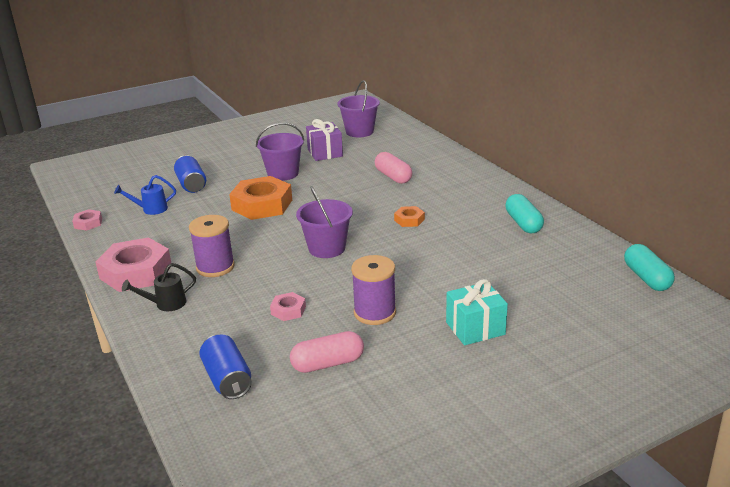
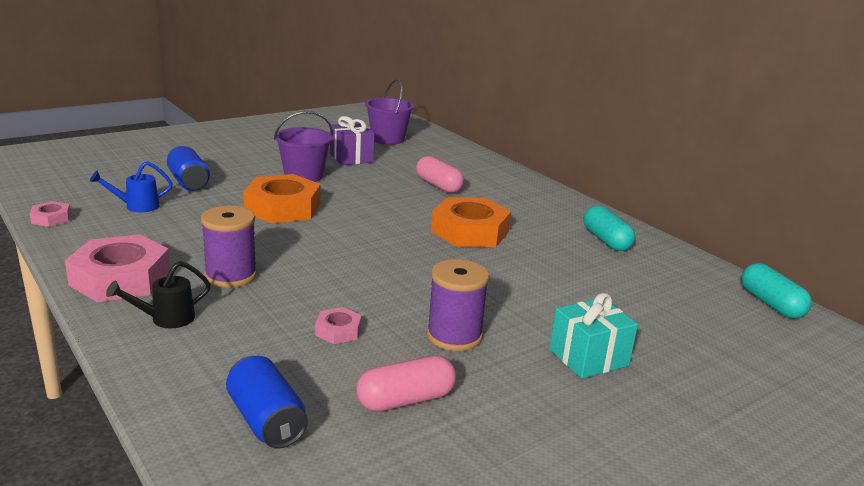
camera: 10 degrees left, 5 degrees down
(327, 248) = (374, 259): purple bucket -> none
(409, 220) = (470, 231): orange nut -> orange nut, size x2.14

